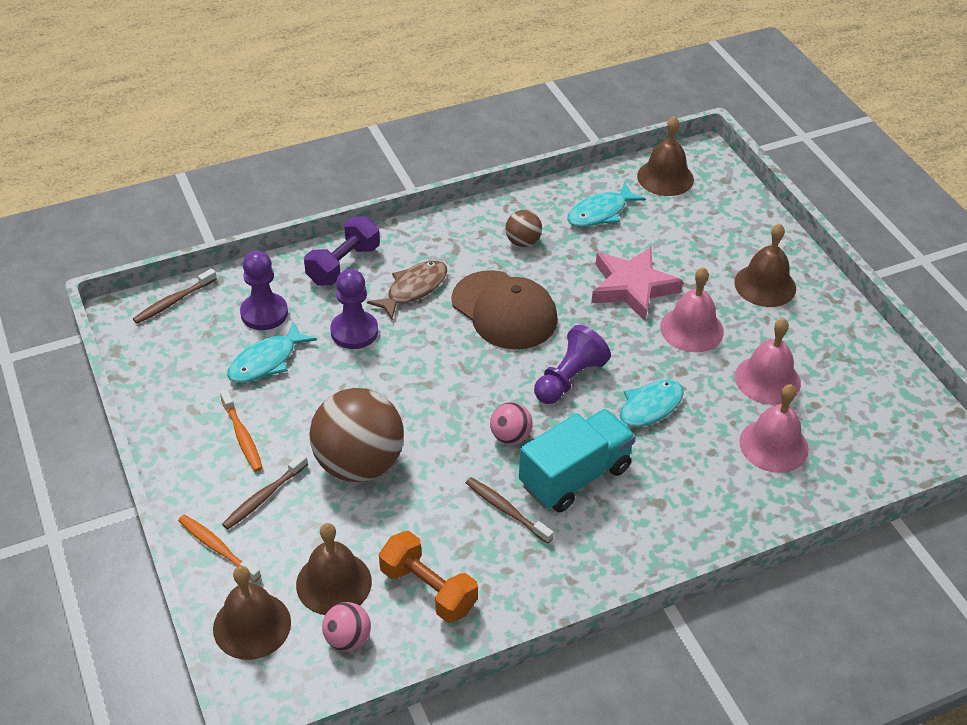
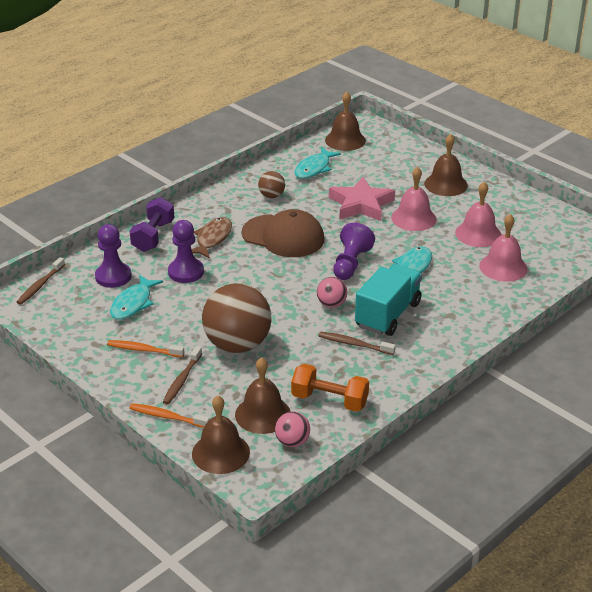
camera: 20 degrees left, 10 degrees down
(242, 436) = (143, 350): orange toothbrush -> orange toothbrush turned 150 degrees clockwise

